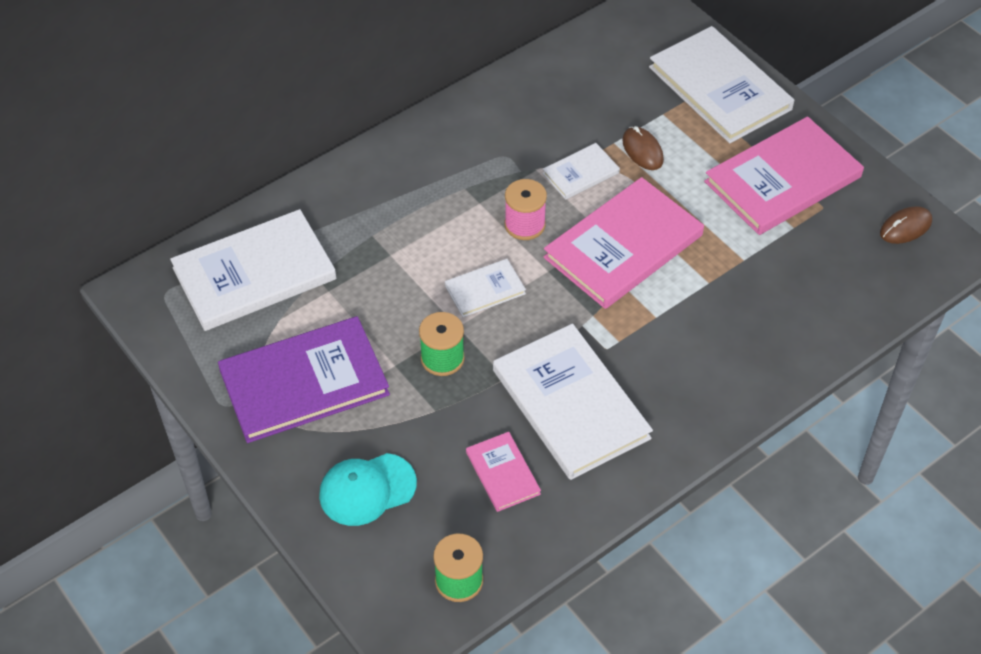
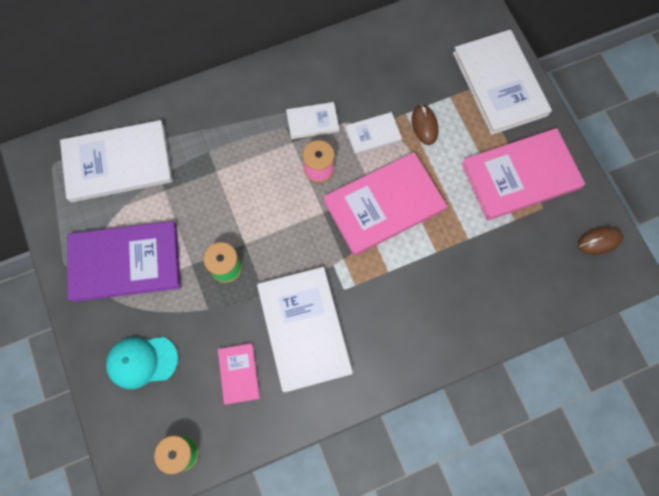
camera: 15 degrees right, 20 degrees up
(485, 290) = (273, 217): white book -> white book (312, 121)

